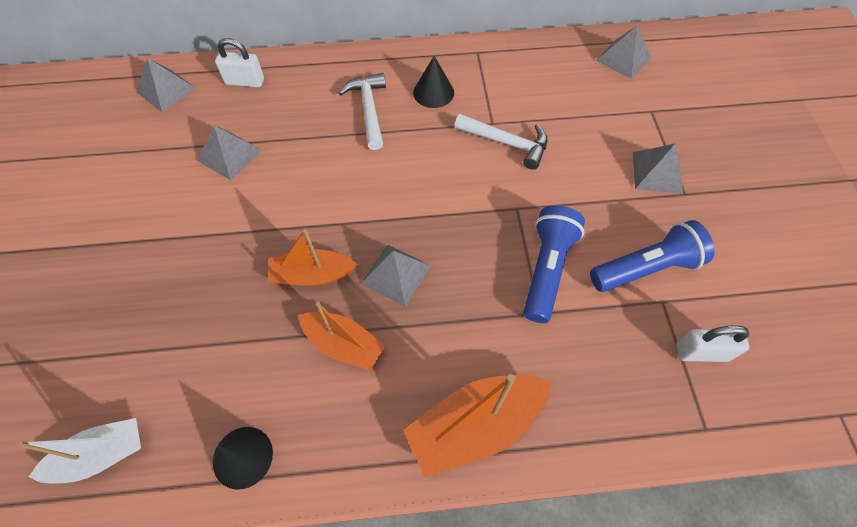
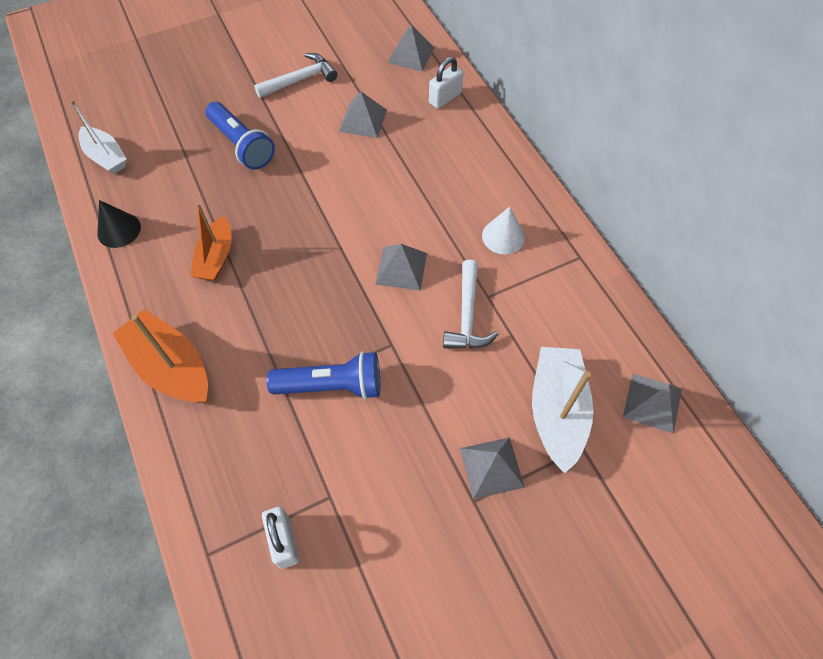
camera: 70 degrees right, 0 degrees up
(245, 82) = (445, 98): white padlock -> white padlock turned 60 degrees clockwise
(312, 275) = (270, 216): orange boat -> none
(369, 109) = (456, 194): white hammer -> white hammer (300, 80)
(396, 274) = (288, 271): grey pyramid -> grey pyramid (401, 268)
(433, 92) = (503, 236): black cone -> white cone
(617, 115) = (557, 411): none -> white boat
(646, 268) = (363, 475): blue flashlight -> blue flashlight (242, 145)

